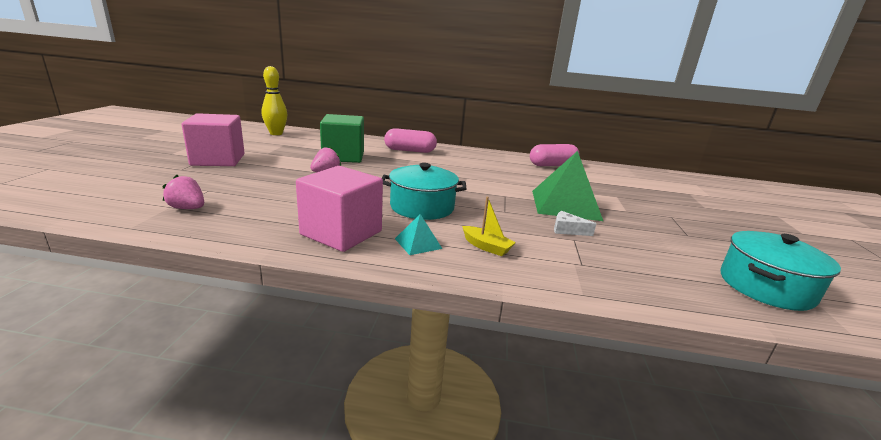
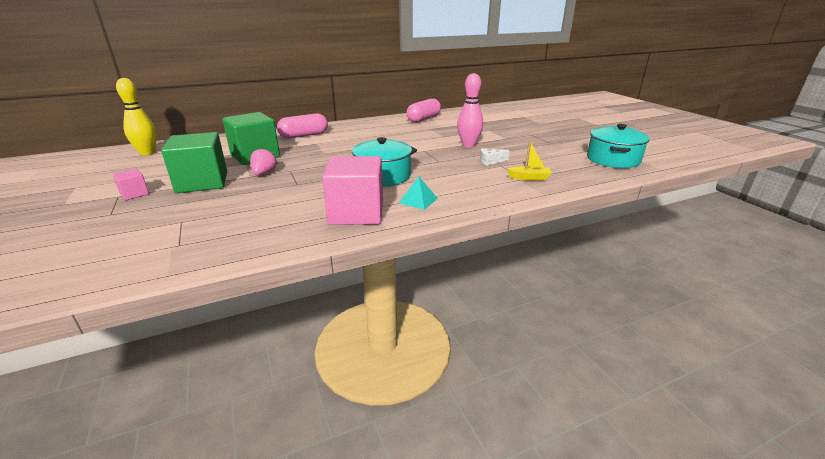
camera: 30 degrees left, 5 degrees up
(187, 208) = (192, 241): pink strawberry -> none
(218, 160) = (134, 194): pink cube -> pink cube, size x0.46
(272, 165) = (202, 182): none -> green cube
(486, 247) = (461, 187): yellow boat -> yellow boat (529, 178)
(565, 205) = (468, 145): green pyramid -> pink bowling pin

